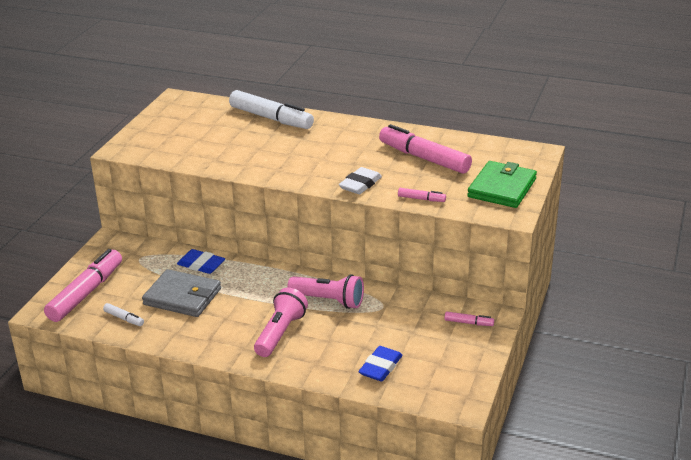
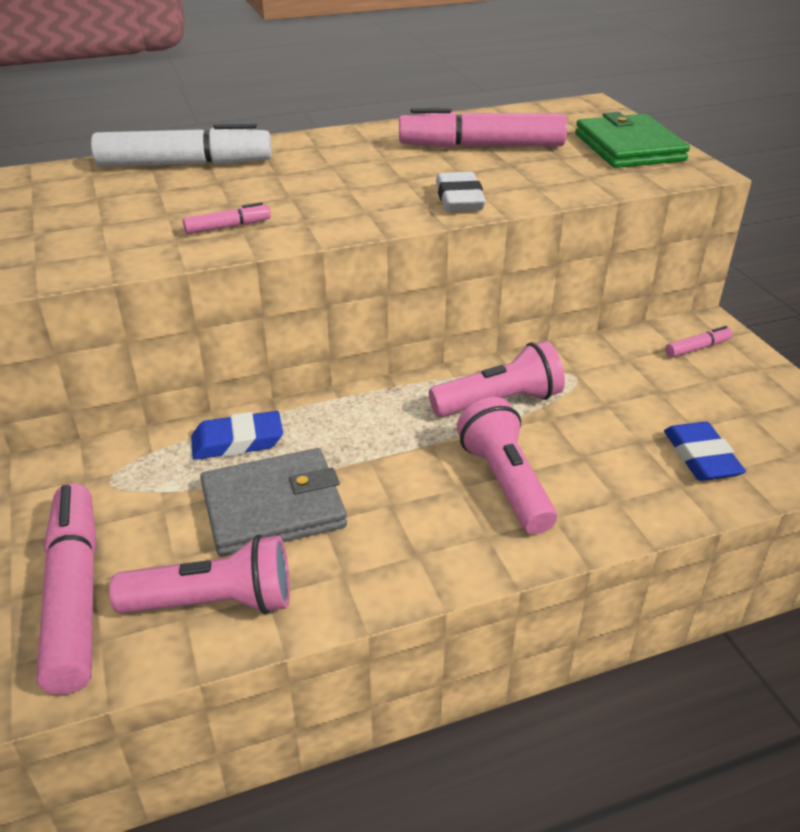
camera: 40 degrees left, 5 degrees up
(124, 318) = (214, 603): white marker -> pink flashlight
(421, 199) = (567, 188): pink marker -> pink marker (228, 227)

